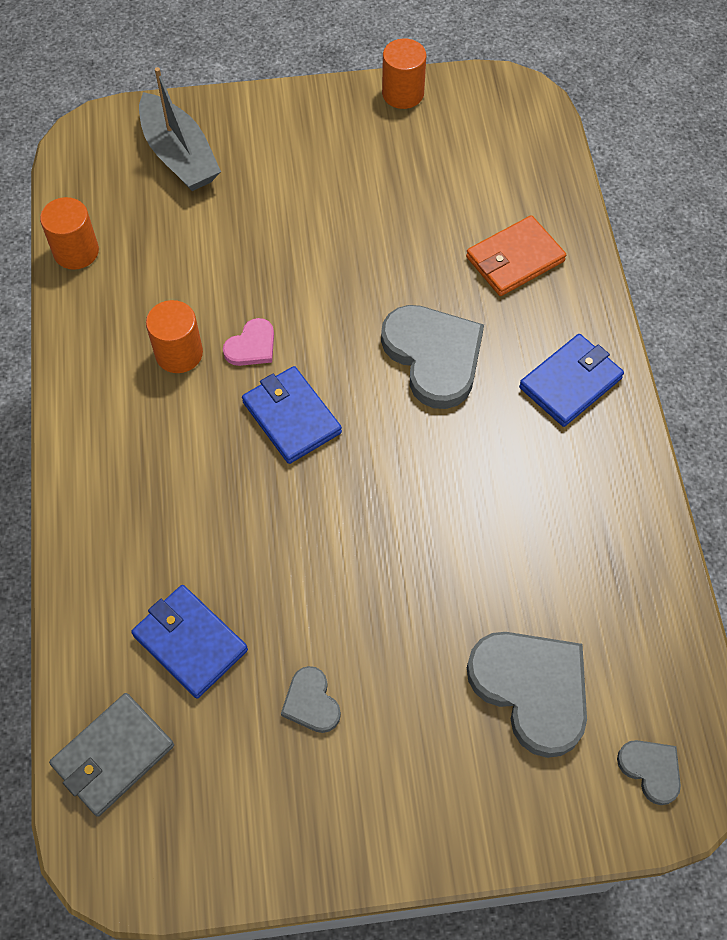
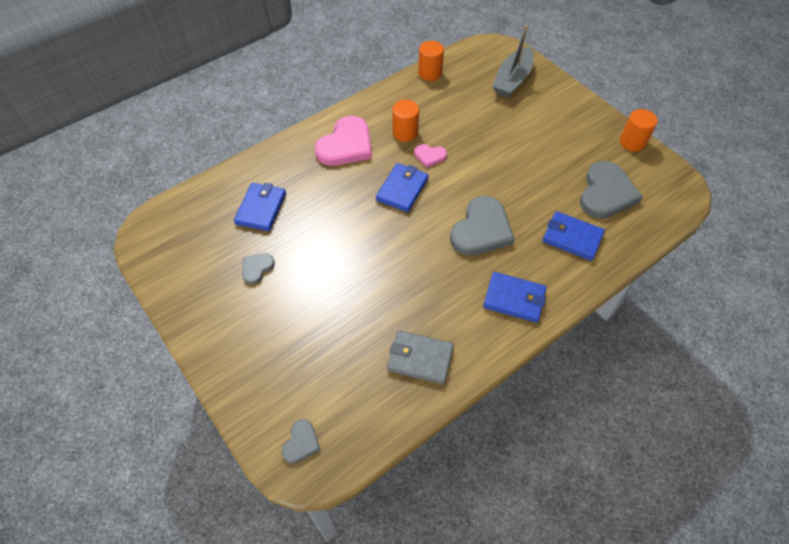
camera: 60 degrees right, 5 degrees down
(113, 756) = (193, 208): grey wallet -> grey wallet (420, 358)
(143, 450) = (346, 145): none -> pink heart
(514, 259) = (572, 238): orange wallet -> blue wallet
(532, 689) = (316, 362): grey heart -> grey heart (606, 193)

